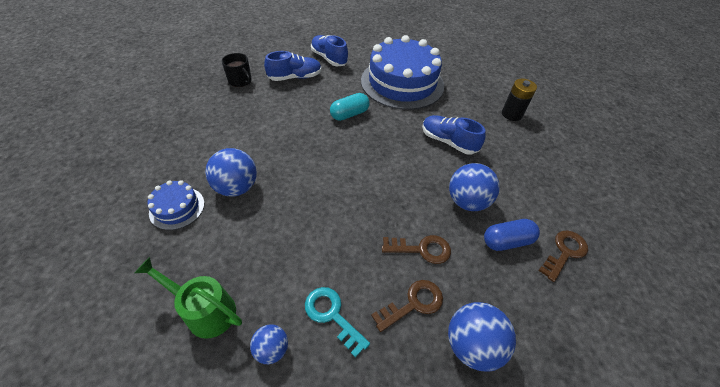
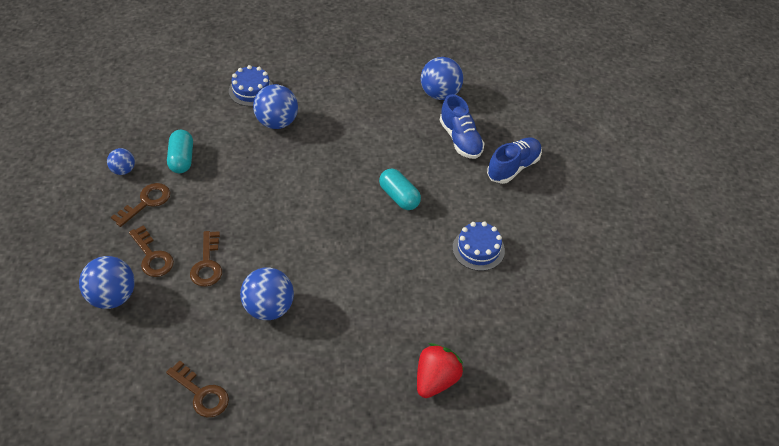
camera: 85 degrees right, 0 degrees up
(204, 310) = (156, 128): green watering can -> none
(240, 81) = (440, 94): black mug -> blue ball
(268, 277) = (182, 159): none -> turquoise capsule
(332, 315) = (146, 202): turquoise key -> brown key
(402, 83) = (478, 249): blue cake -> blue cake, size x0.44
(448, 142) = (365, 296): blue shoe -> none
(506, 241) = (216, 339): blue capsule -> none
(511, 114) = (436, 380): black battery -> red strawberry

